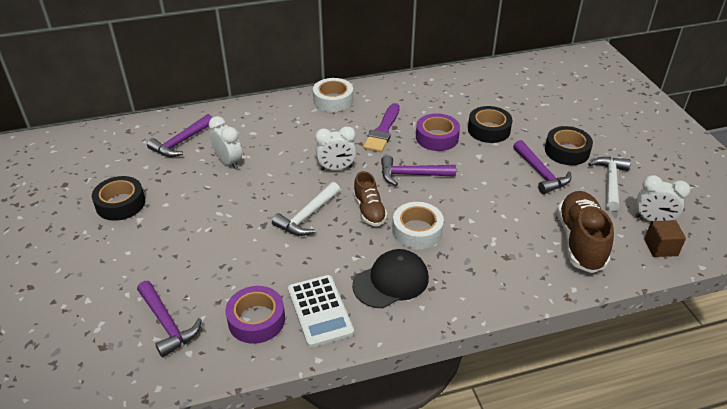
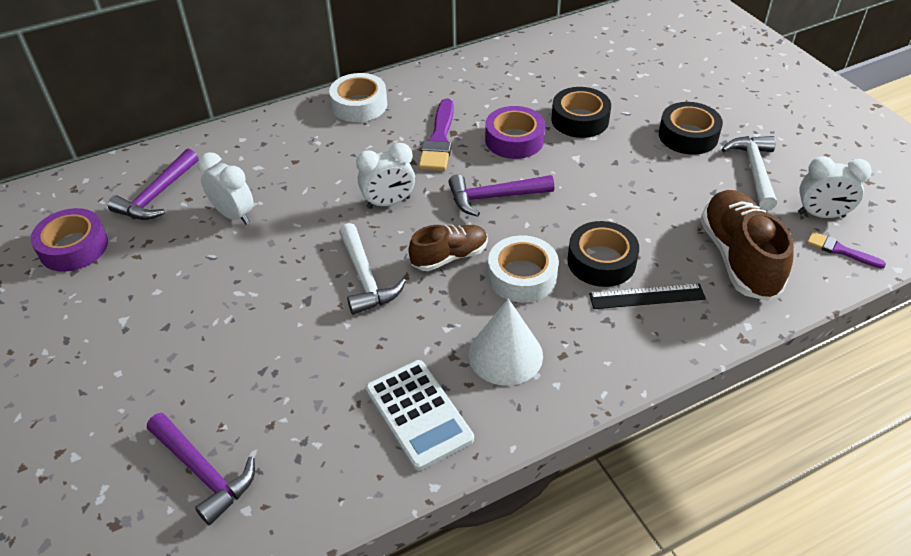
camera: 10 degrees left, 5 degrees up
(120, 204) = (89, 300): black tape -> black tape (601, 261)
(256, 320) = (332, 443): purple tape -> purple tape (74, 247)
(307, 216) = (365, 278): white hammer -> white hammer turned 45 degrees counterclockwise
(369, 210) = (449, 257): brown shoe -> brown shoe turned 90 degrees counterclockwise
(391, 281) = (505, 354): black cap -> white cone
(504, 258) = (647, 297): none -> black ruler
(541, 173) = (663, 171): purple hammer -> none
(660, 247) = (840, 250): brown cube -> purple brush

